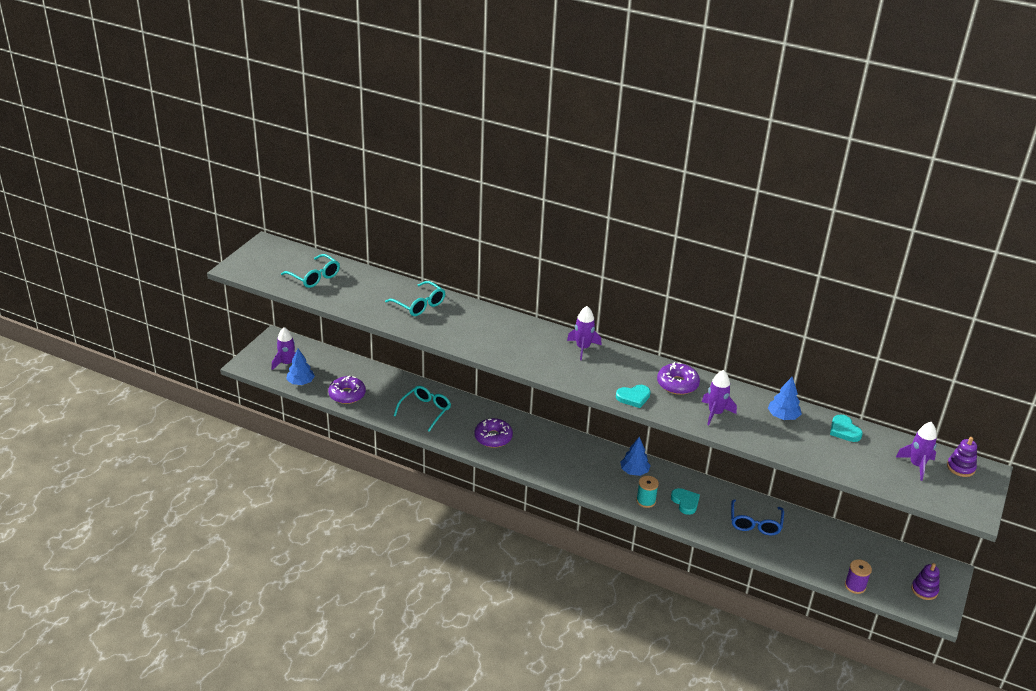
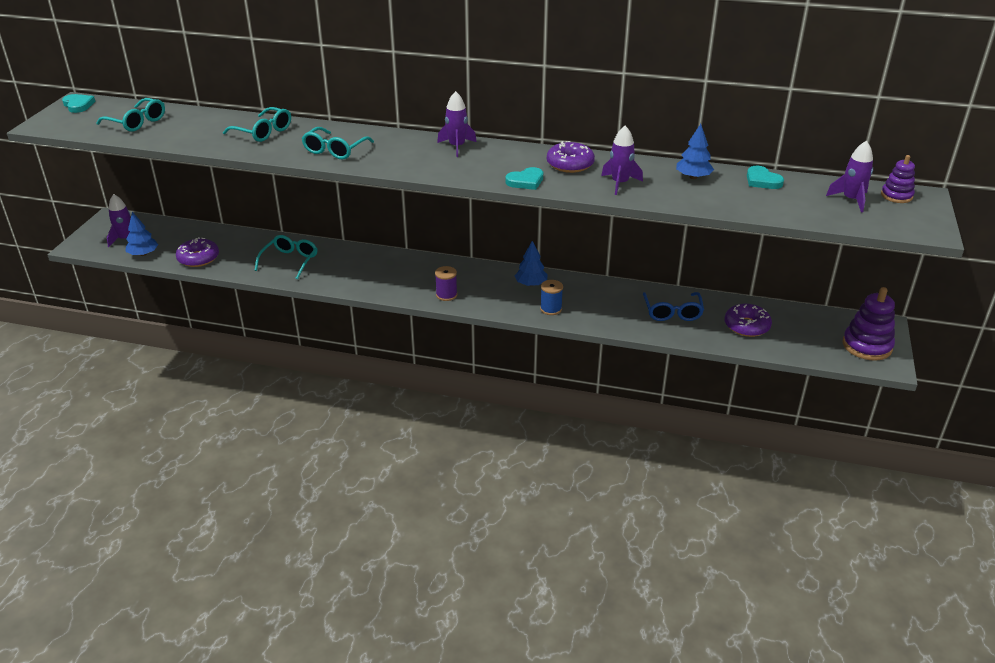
camera: 10 degrees left, 0 degrees up
(477, 336) = (335, 150): none -> turquoise glasses
(493, 437) = (370, 275): purple donut -> purple donut (746, 326)
(646, 501) = (551, 309): turquoise spool -> blue spool
(685, 502) = (593, 304): turquoise heart -> turquoise heart (78, 105)
(855, 586) = (795, 353): purple spool -> purple spool (446, 295)
(924, 590) = (867, 346): purple stacking toy -> purple stacking toy, size x1.68

